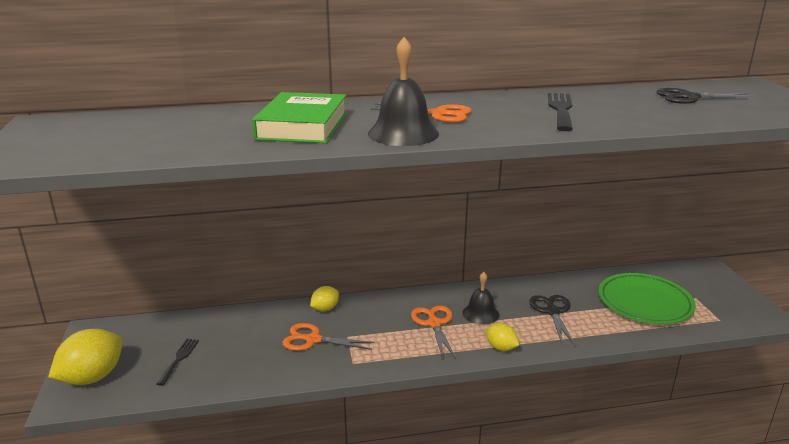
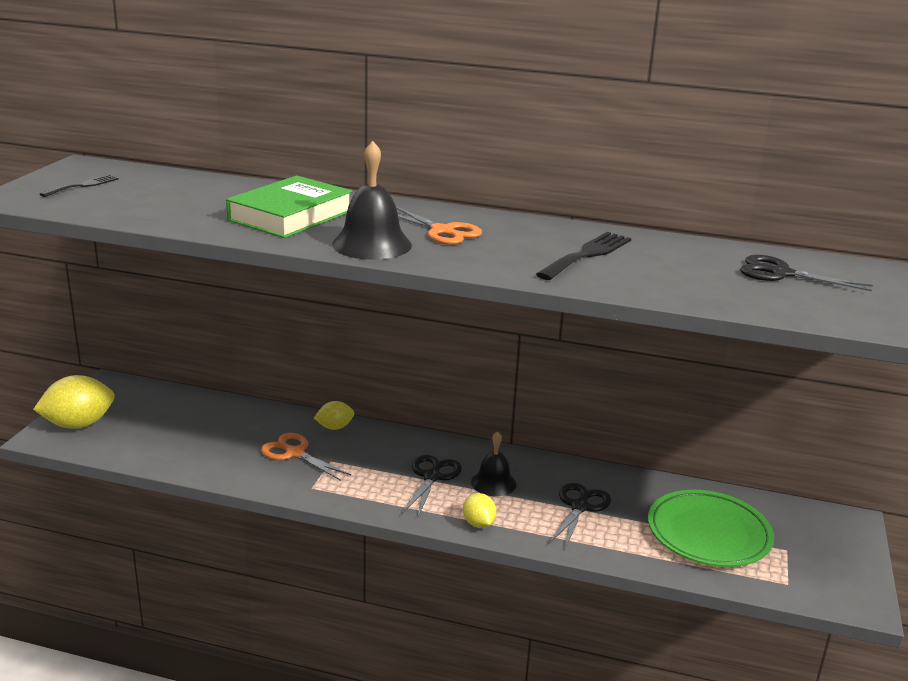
camera: 25 degrees right, 0 degrees up
(179, 359) = (160, 432): black fork -> black fork (83, 186)
(434, 323) = (432, 477): orange scissors -> black scissors

